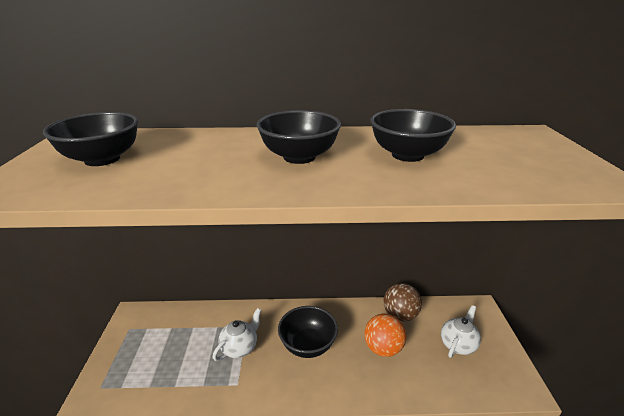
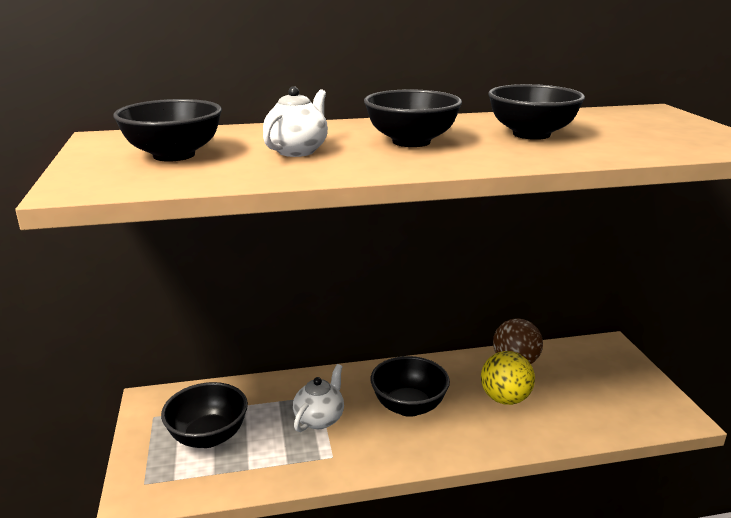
camera: 10 degrees left, 5 degrees down
(158, 352) = (208, 436): none -> black bowl
(383, 348) = (505, 399): orange ball -> yellow ball
(458, 344) = (594, 384): white teapot -> white teapot (297, 151)

